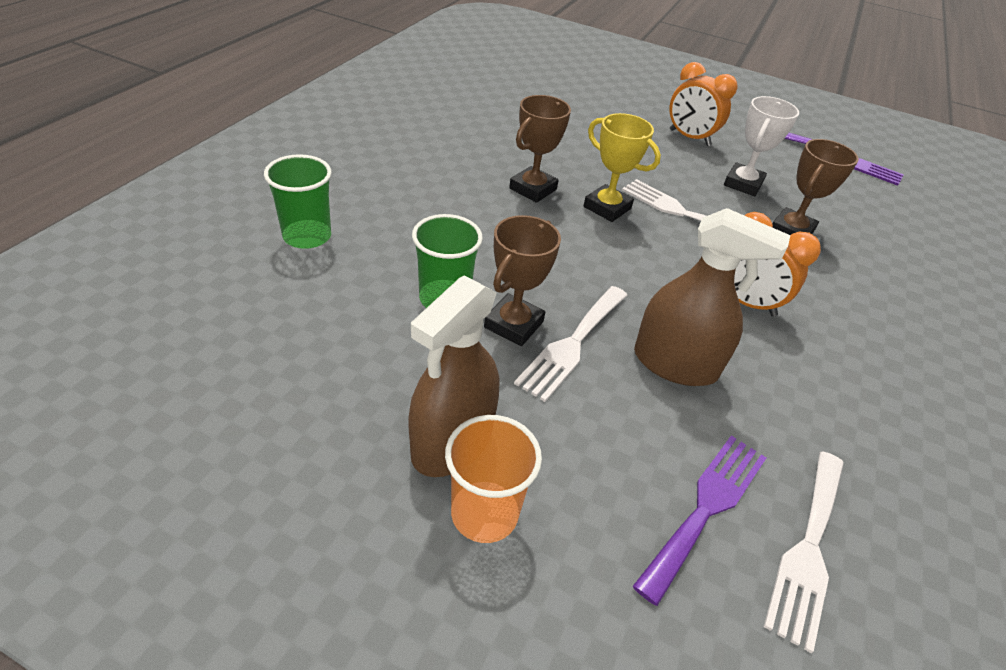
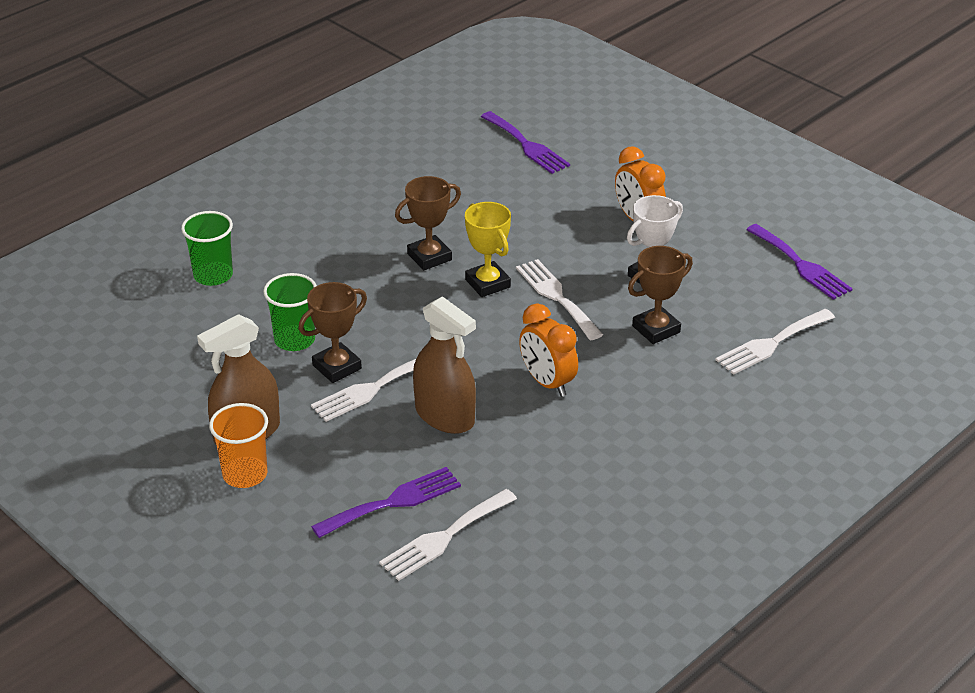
camera: 25 degrees right, 5 degrees down
(550, 88) = (526, 145): none -> purple fork
(894, 230) = (771, 343): none -> white fork

